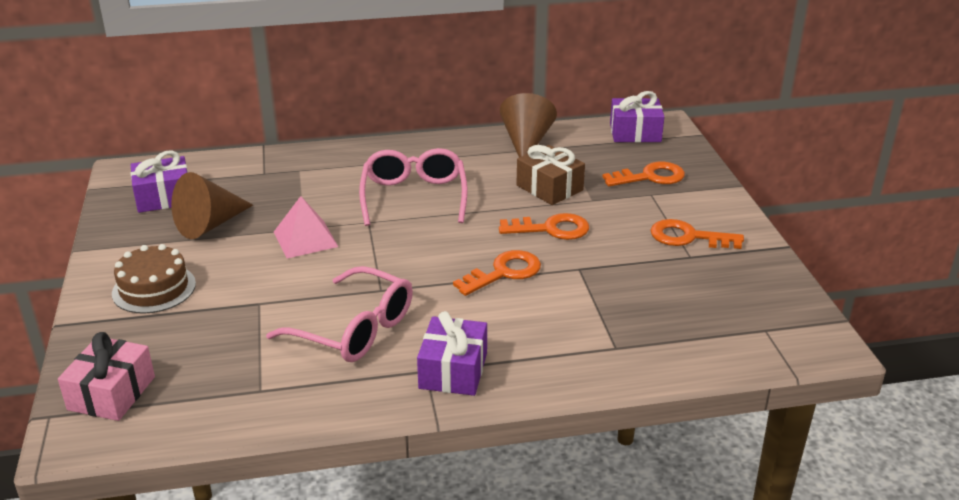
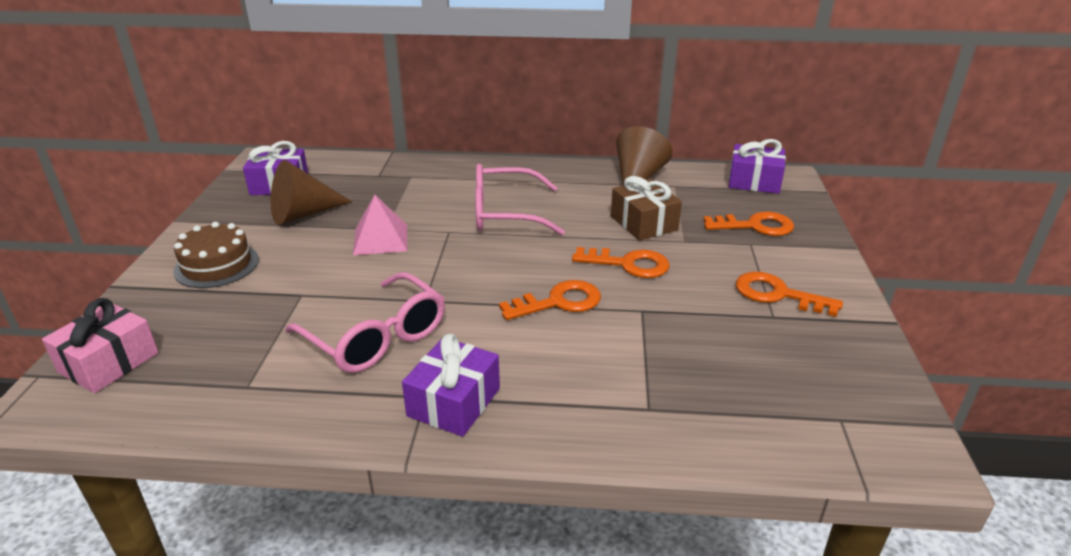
camera: 15 degrees right, 0 degrees up
(414, 196) = (504, 213): pink glasses -> pink glasses turned 105 degrees counterclockwise

